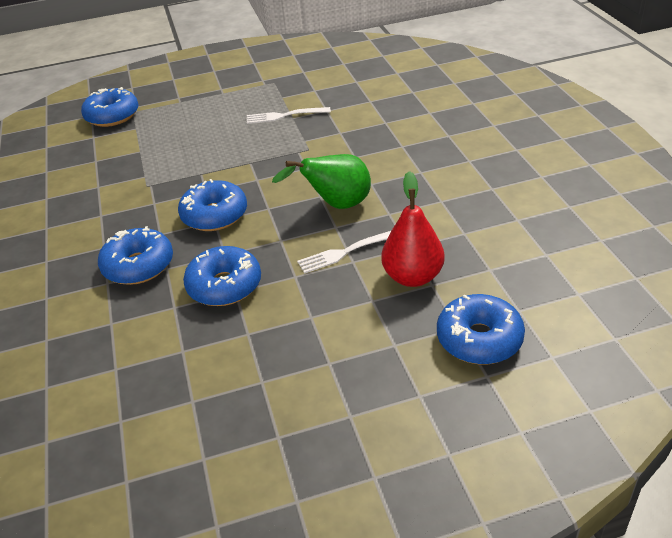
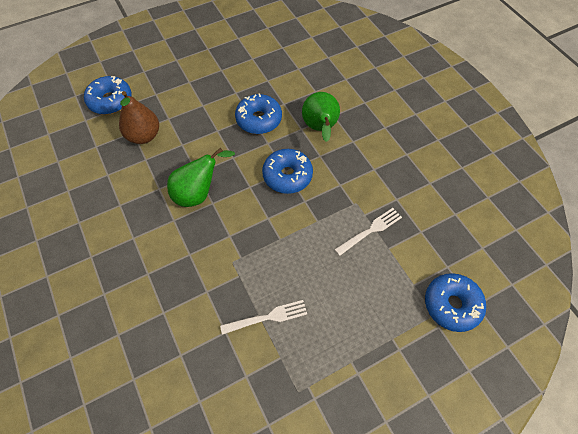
camera: 165 degrees right, 20 degrees up
(138, 266) = (320, 128): blue donut -> green pear
(346, 252) = (187, 151): white fork -> white fork (370, 230)
(412, 277) = (144, 136): red pear -> brown pear

